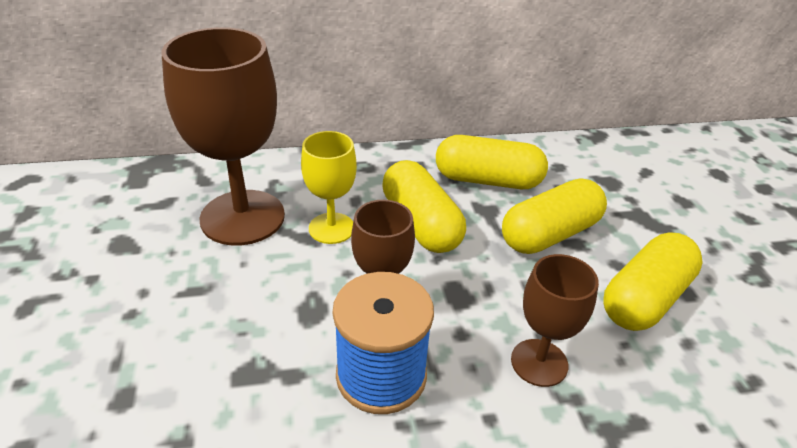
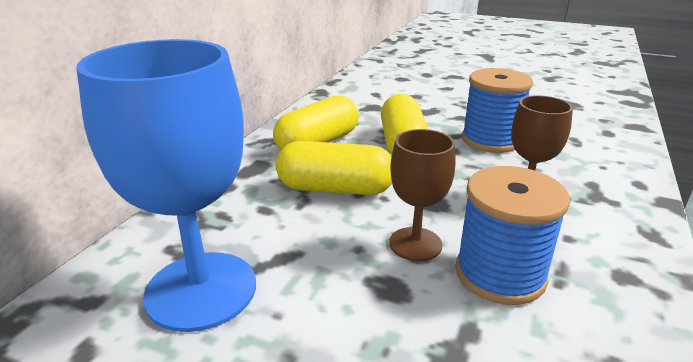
camera: 55 degrees left, 10 degrees down
(242, 217) = (201, 290): brown goblet -> blue goblet
(331, 228) = (288, 236): yellow goblet -> none
(645, 299) = (490, 140): yellow capsule -> blue spool

